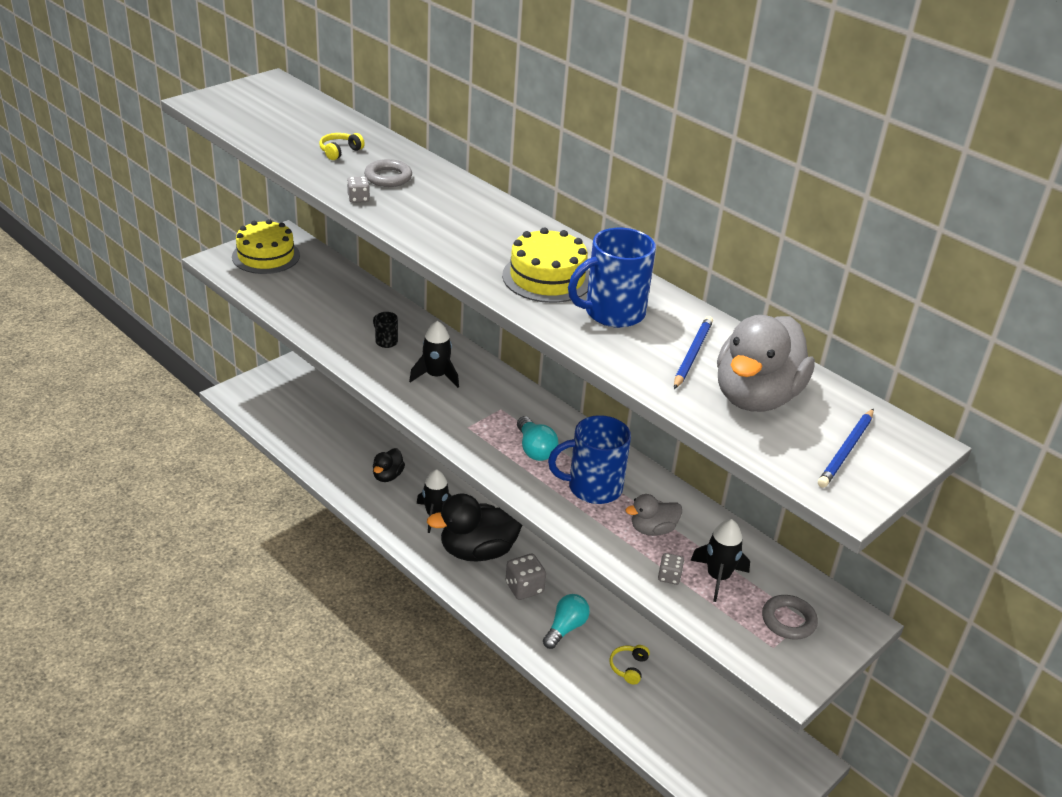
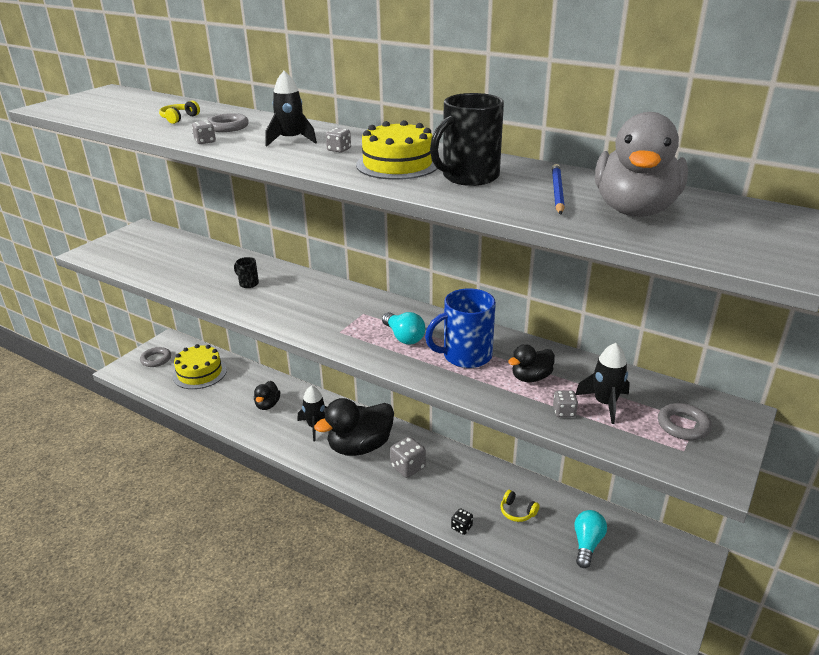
camera: 10 degrees left, 5 degrees down
(266, 256) = (129, 243): yellow cake -> yellow cake (199, 373)
(274, 389) = (156, 359): none -> grey ring
(436, 376) = (299, 300): black rocket -> black rocket (291, 140)
(494, 241) = (339, 150): none -> grey dice
(560, 669) = (461, 527): none -> black dice
(565, 628) = (453, 492): turquoise light bulb -> turquoise light bulb (587, 544)
(612, 313) = (469, 177): blue mug -> black mug
(628, 667) = (517, 512): yellow headphones -> yellow headphones turned 60 degrees counterclockwise
(652, 529) = (531, 377): grey duck -> black duck
(846, 450) = (744, 232): blue pencil -> none

